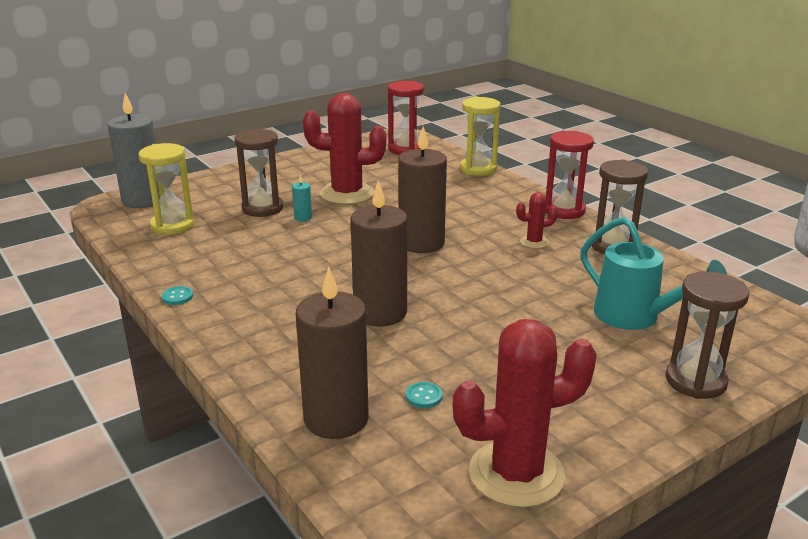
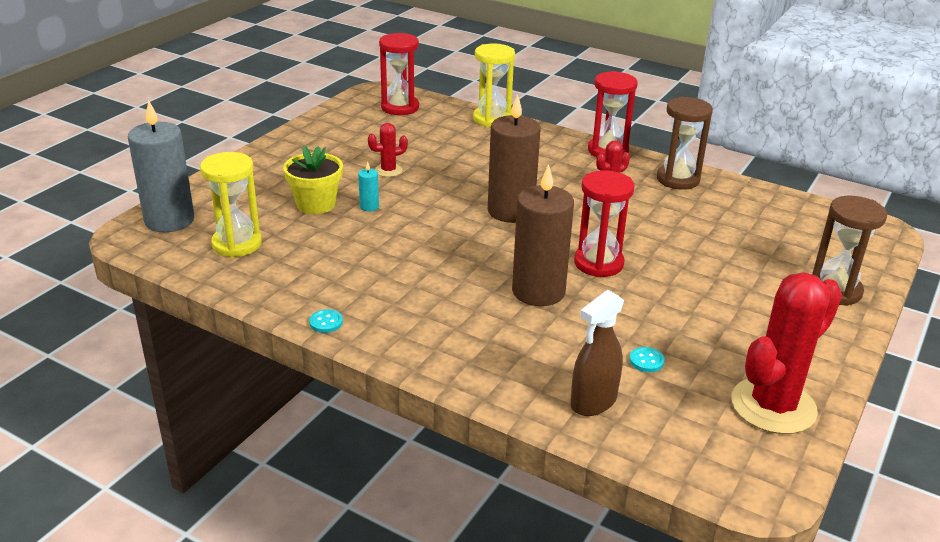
camera: 25 degrees left, 5 degrees up
(262, 208) = (316, 204): brown hourglass -> yellow flower pot
(336, 418) = (593, 402): brown candle -> brown spray bottle
(347, 194) = (388, 170): red cactus -> red cactus, size x0.47
(461, 302) = (598, 263): none -> red hourglass
(635, 317) = (748, 244): turquoise watering can -> none

